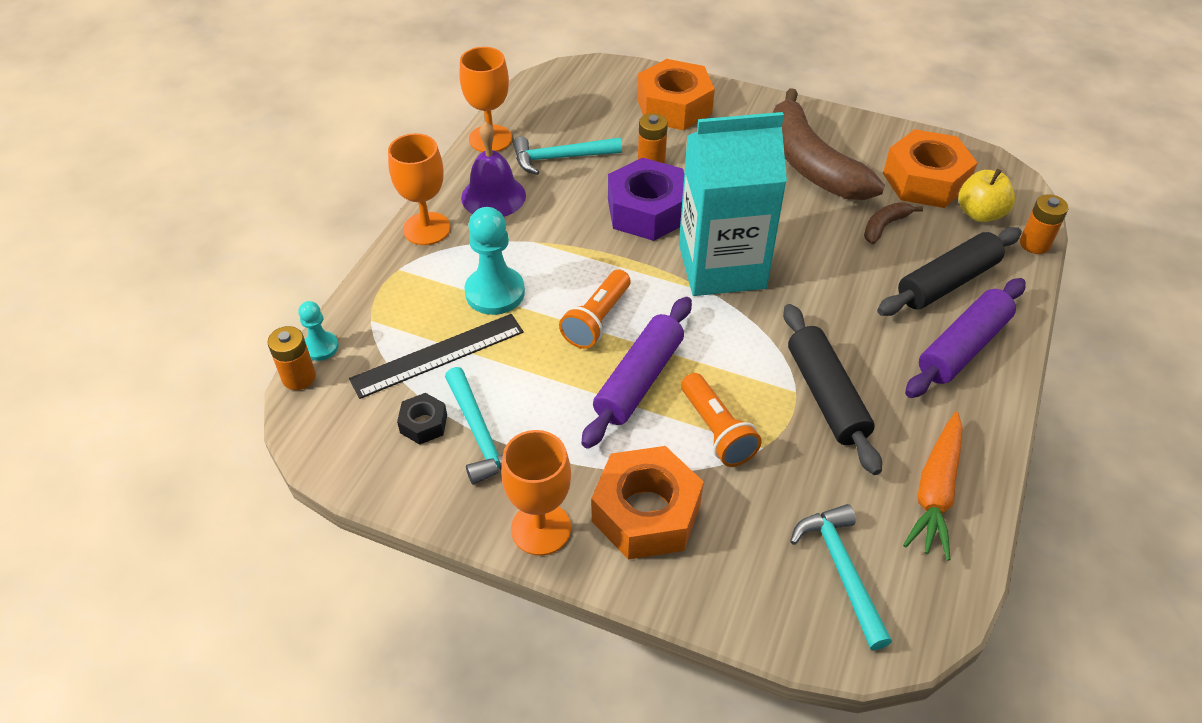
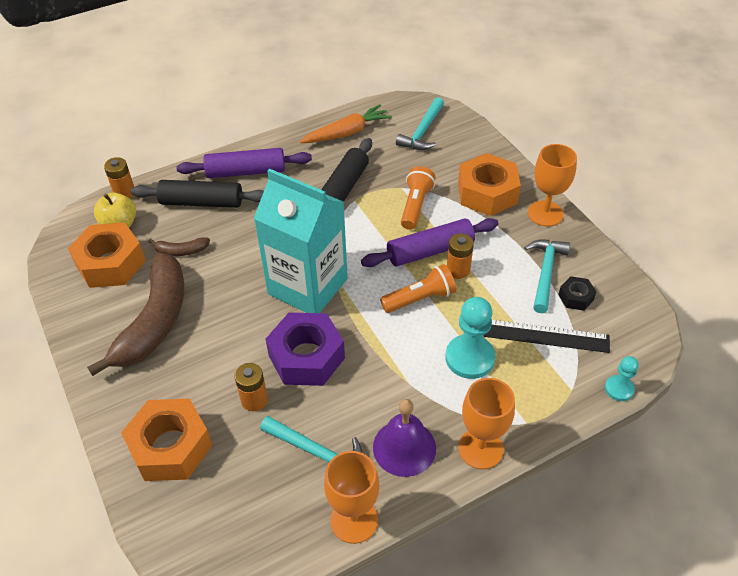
camera: 140 degrees left, 0 degrees up
(299, 377) = (644, 374): orange battery -> orange battery (458, 270)

